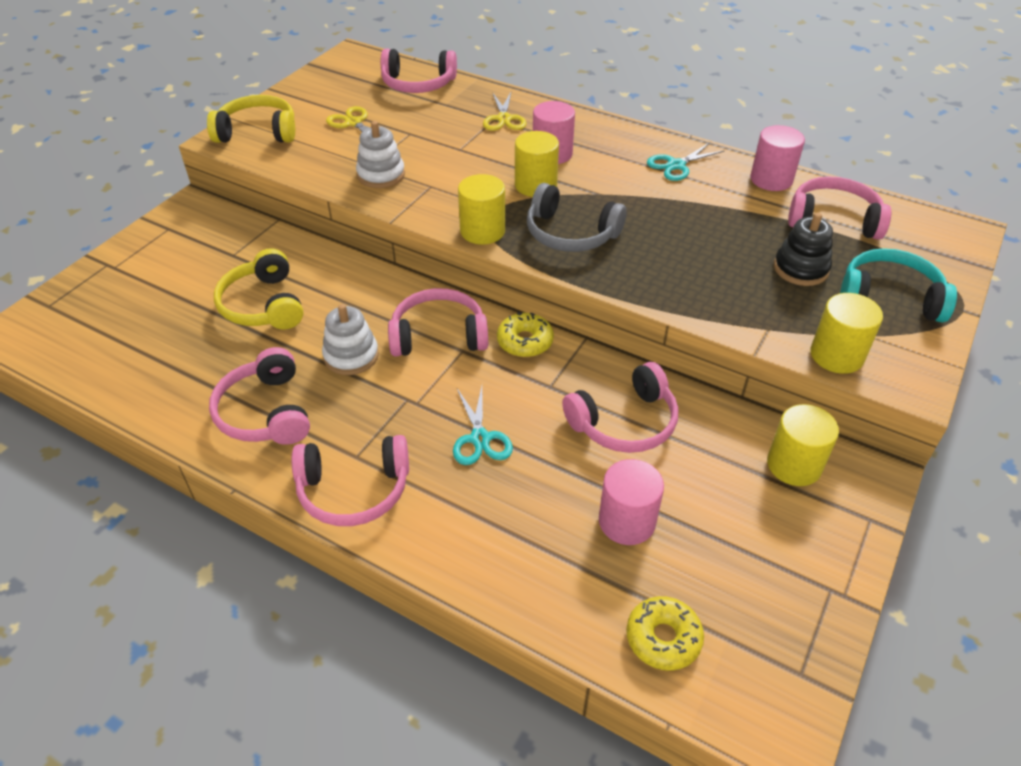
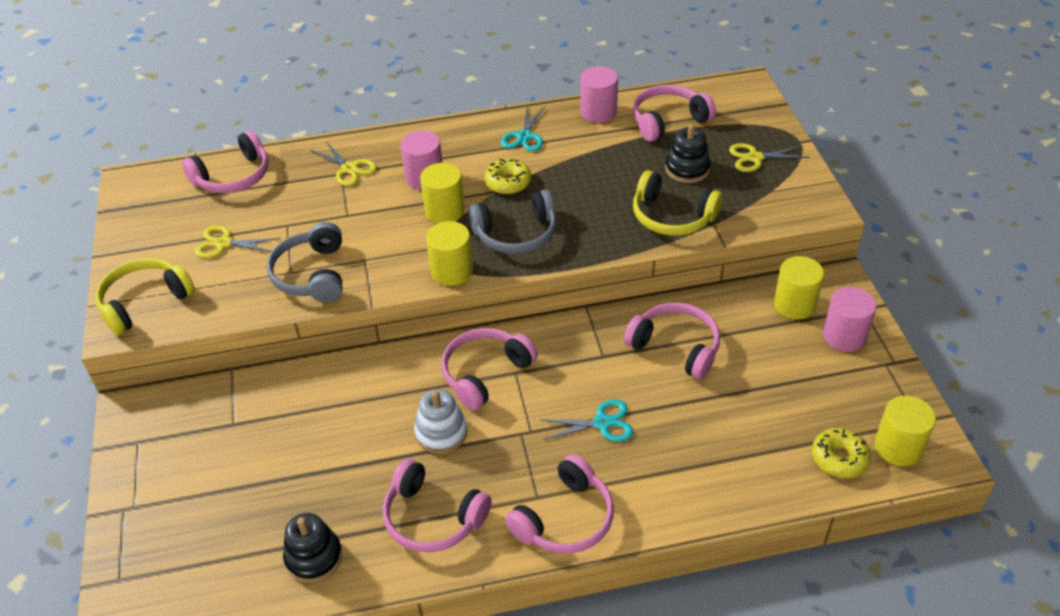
camera: 40 degrees left, 0 degrees up
(161, 379) = (314, 557): none -> black stacking toy
(263, 305) = (318, 444): yellow headphones -> yellow headphones (672, 217)
(381, 175) = (311, 274): white stacking toy -> grey headphones
(480, 438) = (602, 423): turquoise scissors -> turquoise scissors turned 45 degrees counterclockwise
(525, 341) = (550, 336): yellow donut -> yellow donut (508, 182)
(624, 422) = (676, 347): pink headphones -> pink headphones turned 75 degrees counterclockwise
(627, 521) = (747, 407): pink cylinder -> pink cylinder (844, 336)
(836, 355) = (768, 216): yellow cylinder -> yellow cylinder (898, 447)
(889, 297) = (755, 157): turquoise headphones -> yellow scissors

